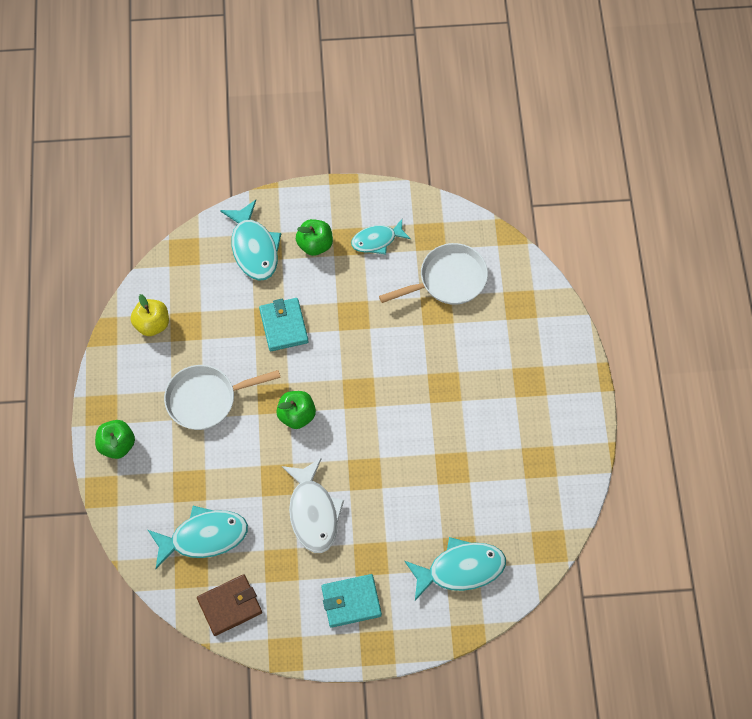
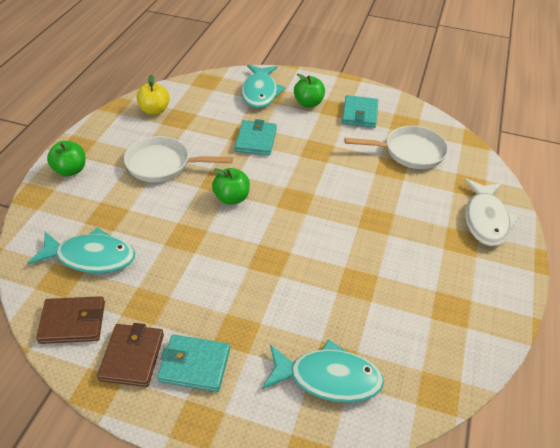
camera: 20 degrees right, 20 degrees down
(297, 615) = (132, 357): none -> brown wallet
(313, 512) = (203, 273): white fish -> white fish (485, 219)
(377, 240) = (359, 114): turquoise fish -> turquoise wallet

